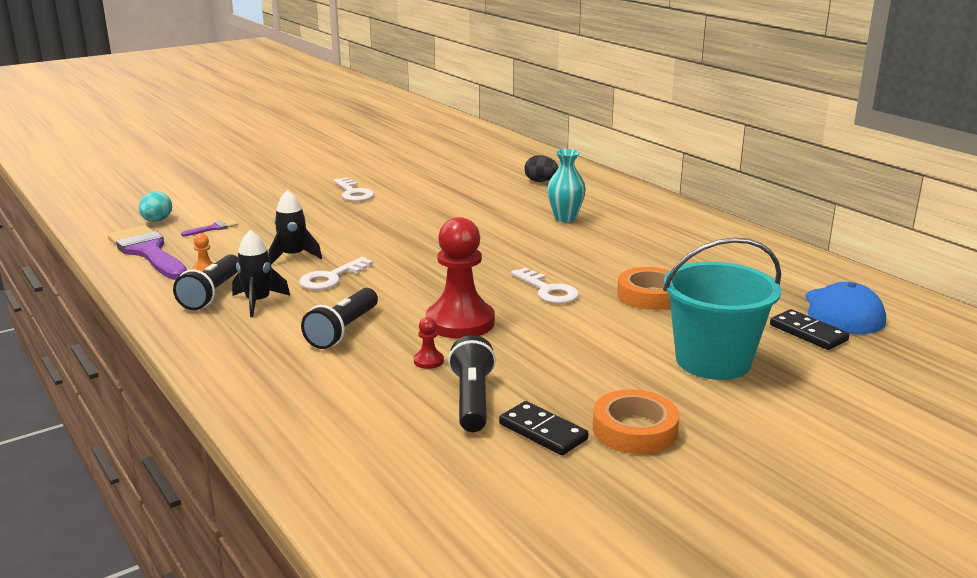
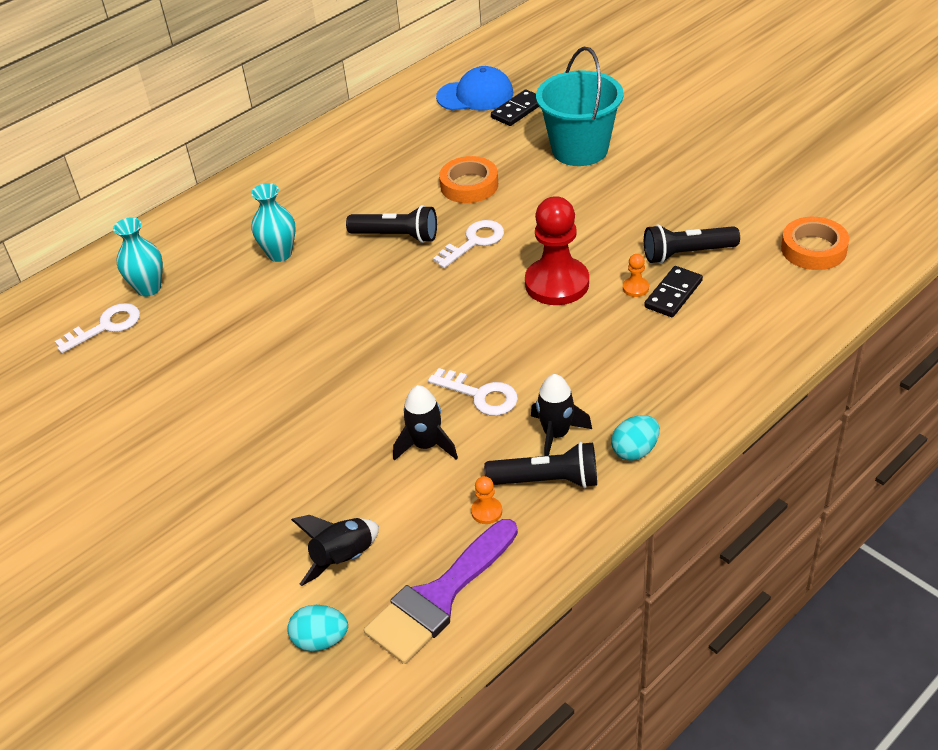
camera: 95 degrees left, 20 degrees up
(206, 331) = (635, 450): none -> turquoise egg
(213, 228) = (343, 559): purple brush -> black rocket
(343, 330) = (598, 353): black flashlight -> black flashlight (396, 236)
(353, 193) = (194, 451): white key -> white key (106, 326)
(428, 361) = (635, 288): red pawn -> orange pawn
(540, 181) = (149, 288): black egg -> turquoise vase
(543, 431) = (714, 214): black domino -> black domino (673, 294)
(634, 430) = (693, 177): orange tape -> orange tape (813, 249)

